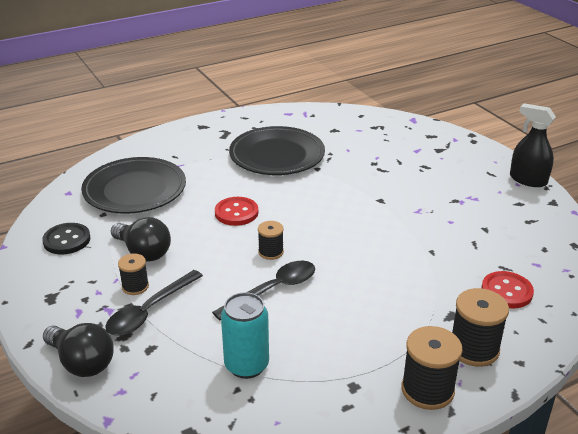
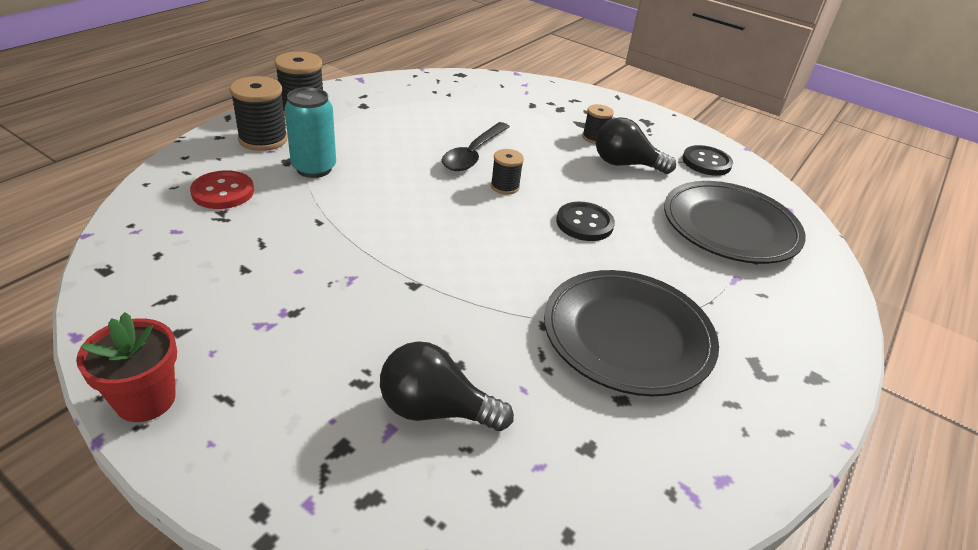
camera: 150 degrees right, 5 degrees up
(82, 362) = (568, 92): black light bulb -> black light bulb (435, 409)
(149, 311) = (561, 124): black spoon -> none
(236, 213) = (584, 223): red button -> black button
(246, 365) = (452, 105): turquoise can -> turquoise can (314, 168)
(528, 180) = (146, 400): black spray bottle -> red flower pot

